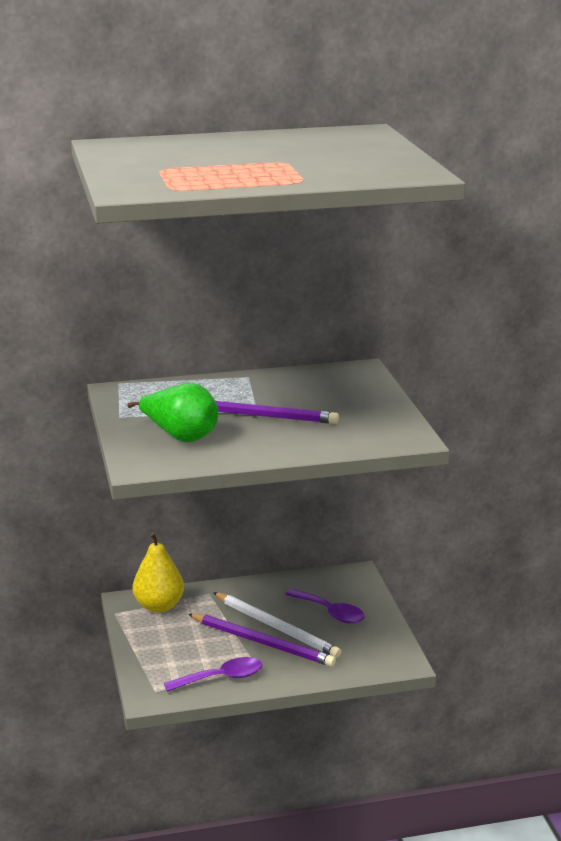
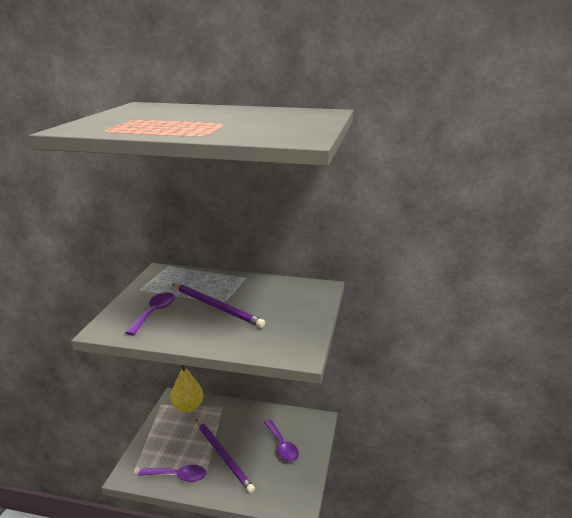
camera: 25 degrees right, 0 degrees up
(180, 436) = (154, 313): green pear -> purple spoon
(277, 628) = (241, 447): white pencil -> none

